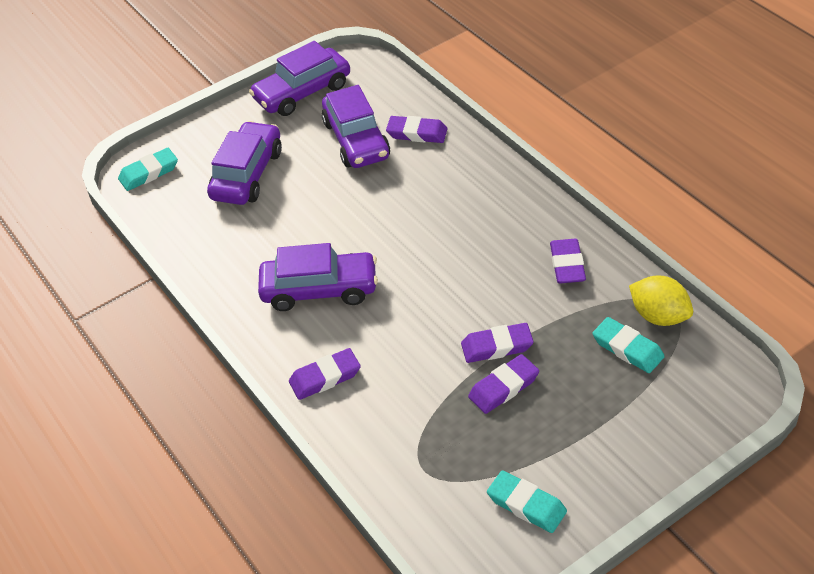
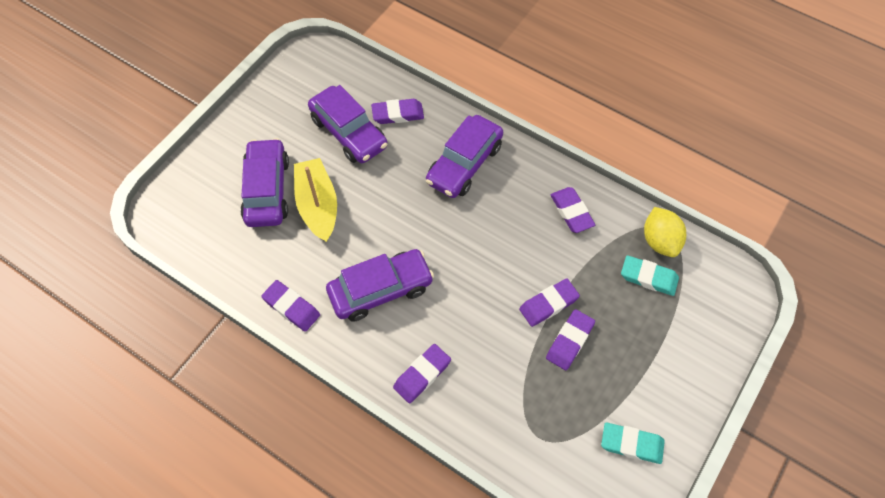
camera: 25 degrees left, 15 degrees up
(149, 173) = (175, 210): turquoise eraser -> none
(221, 283) = (291, 307): none -> purple eraser
(292, 199) = (318, 205): none -> yellow boat
(302, 92) = (280, 94): purple car -> purple car (464, 164)
(659, 316) = (660, 241): yellow lemon -> yellow lemon turned 60 degrees clockwise

